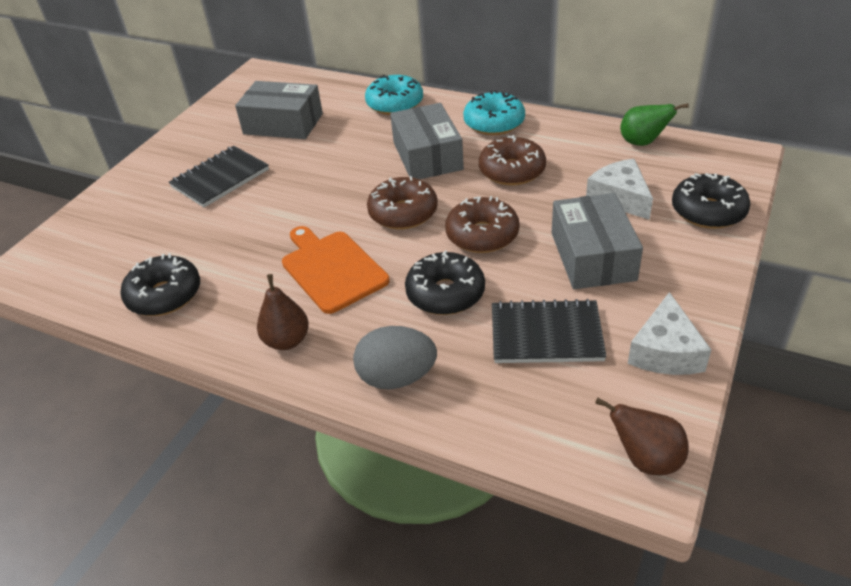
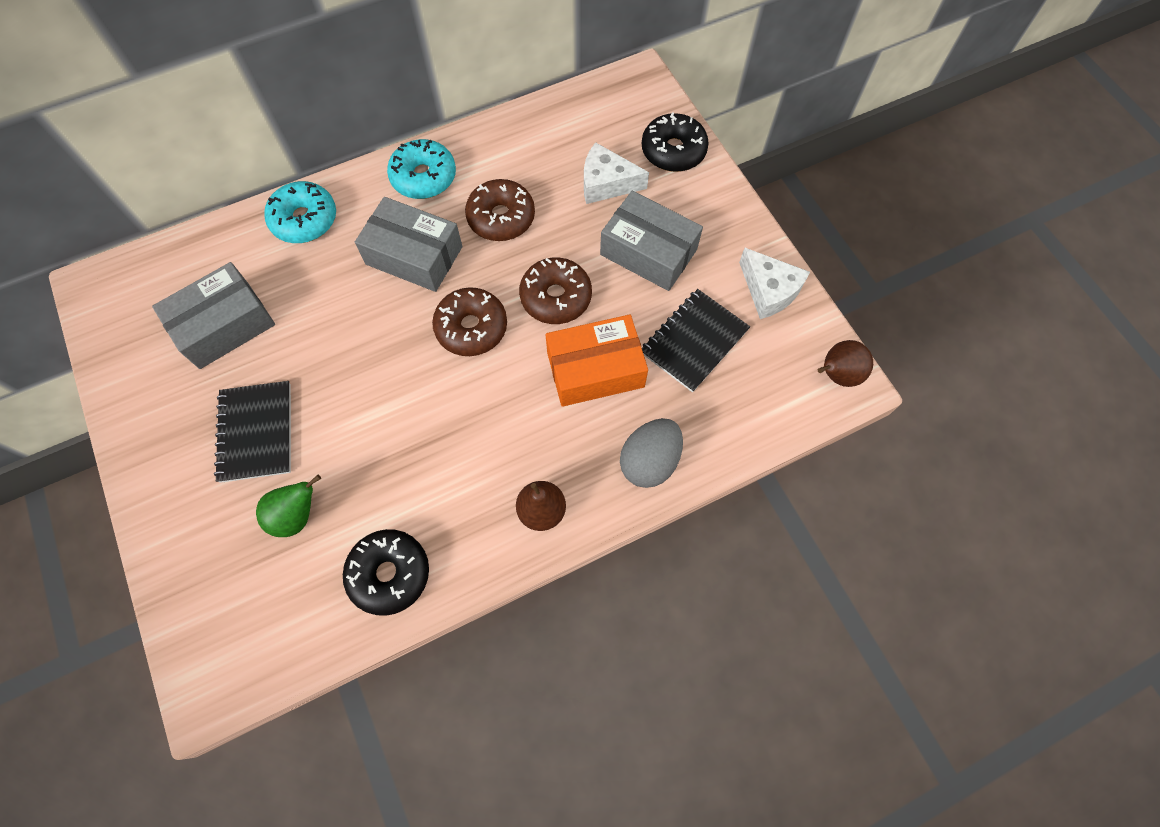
camera: 55 degrees left, 25 degrees up
(332, 269) = (488, 425): orange cutting board -> none
(445, 293) = (595, 369): black donut -> orange box
(643, 143) = (562, 114): green pear -> green pear (297, 515)

